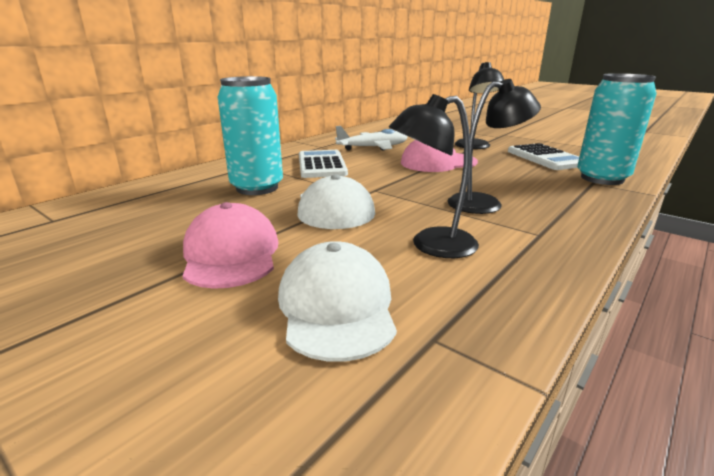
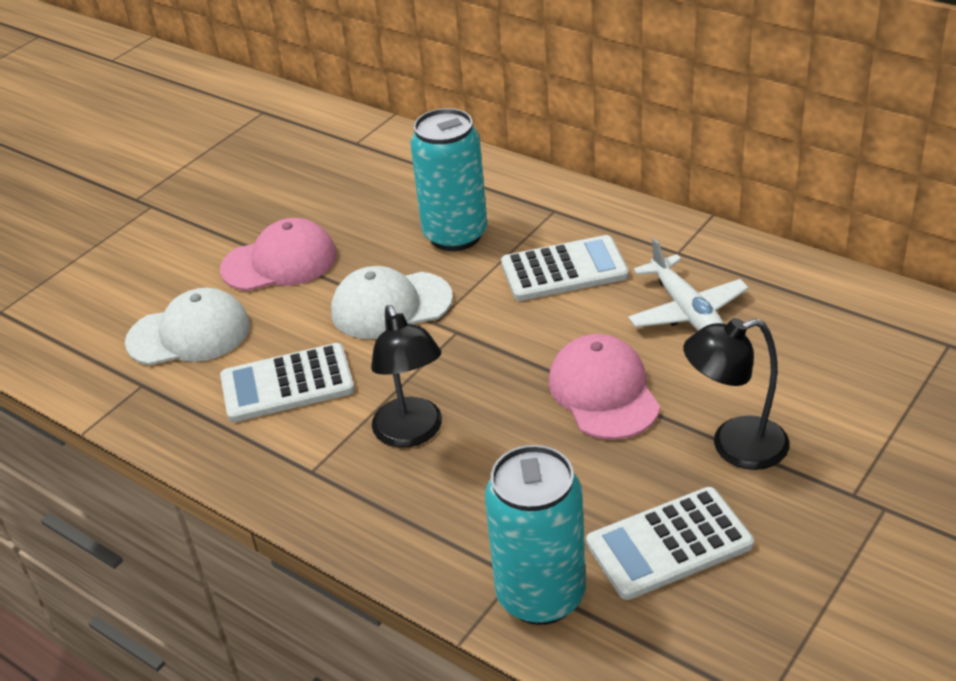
camera: 90 degrees right, 15 degrees up
(432, 246) = (287, 384): black lamp -> white calculator

